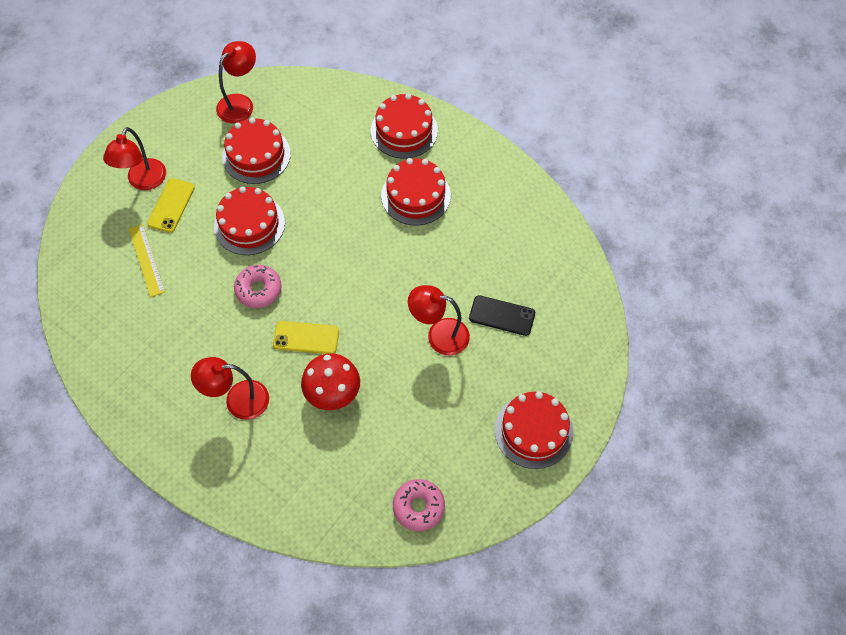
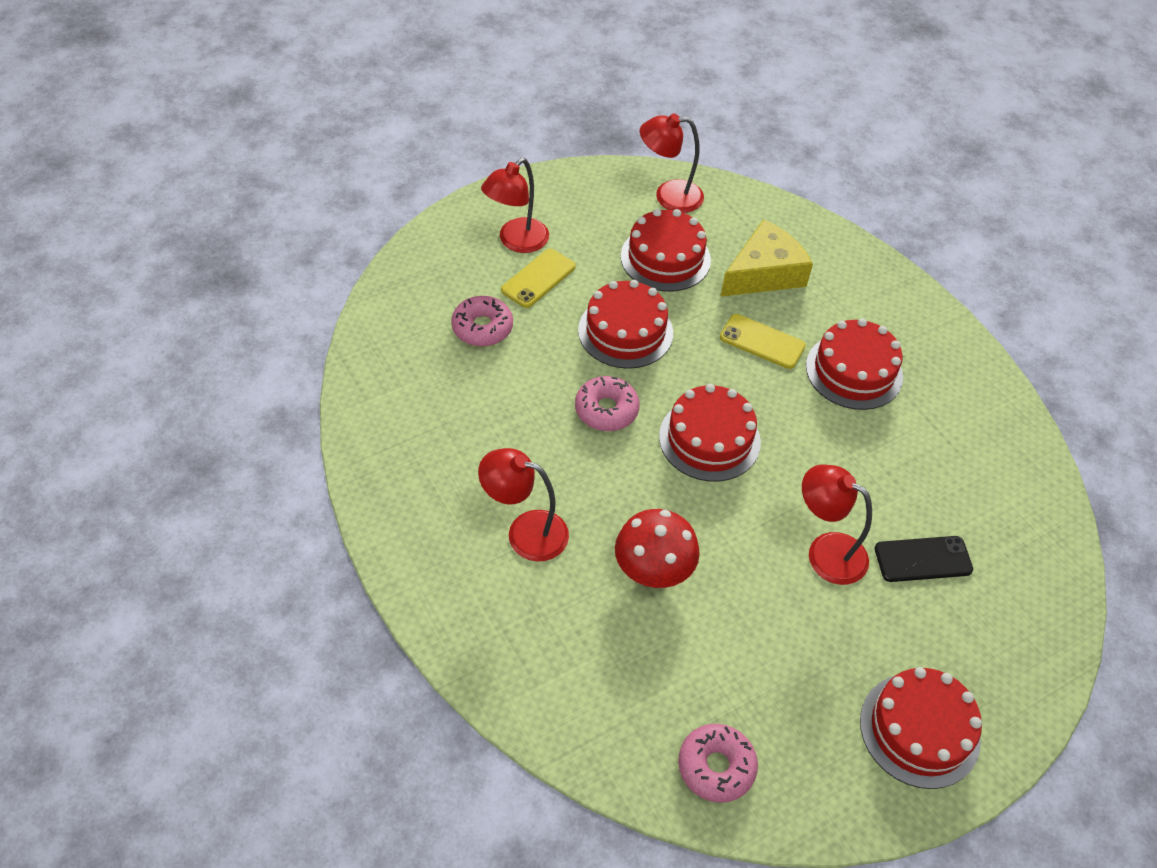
camera: 20 degrees right, 10 degrees down
(146, 260) = (482, 328): yellow ruler -> pink donut
(240, 103) = (668, 196): red lamp -> red lamp turned 150 degrees counterclockwise
(306, 338) = (644, 489): yellow phone -> yellow phone (762, 341)
(330, 141) = (764, 273): none -> yellow cheese
(404, 130) = (865, 292): red cake -> red cake (709, 439)
(502, 316) = (923, 559): black phone -> black phone turned 45 degrees counterclockwise

